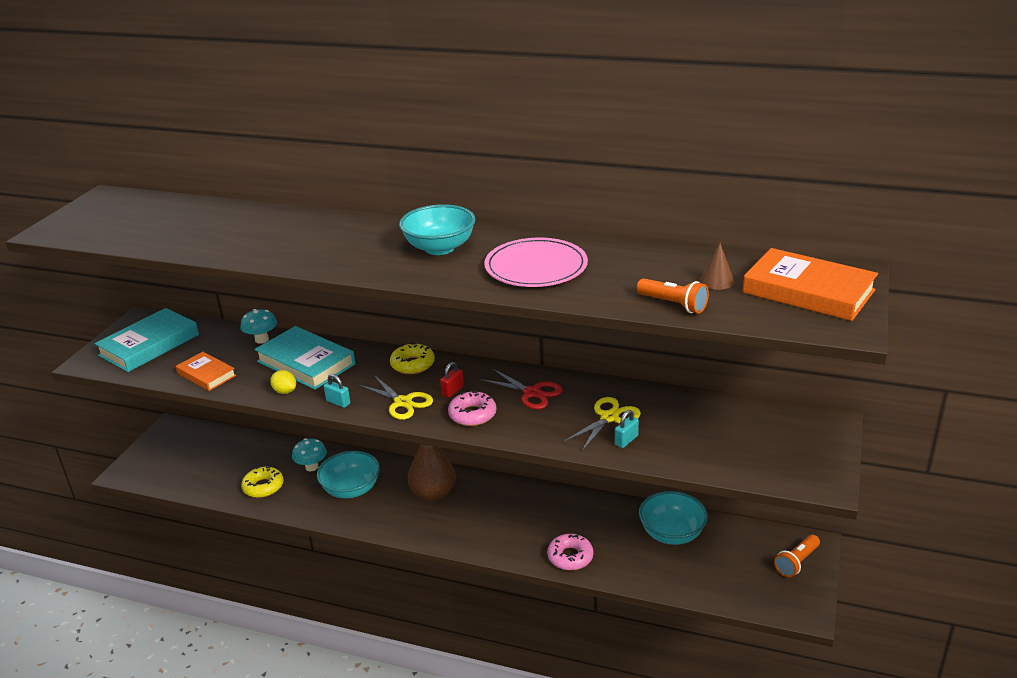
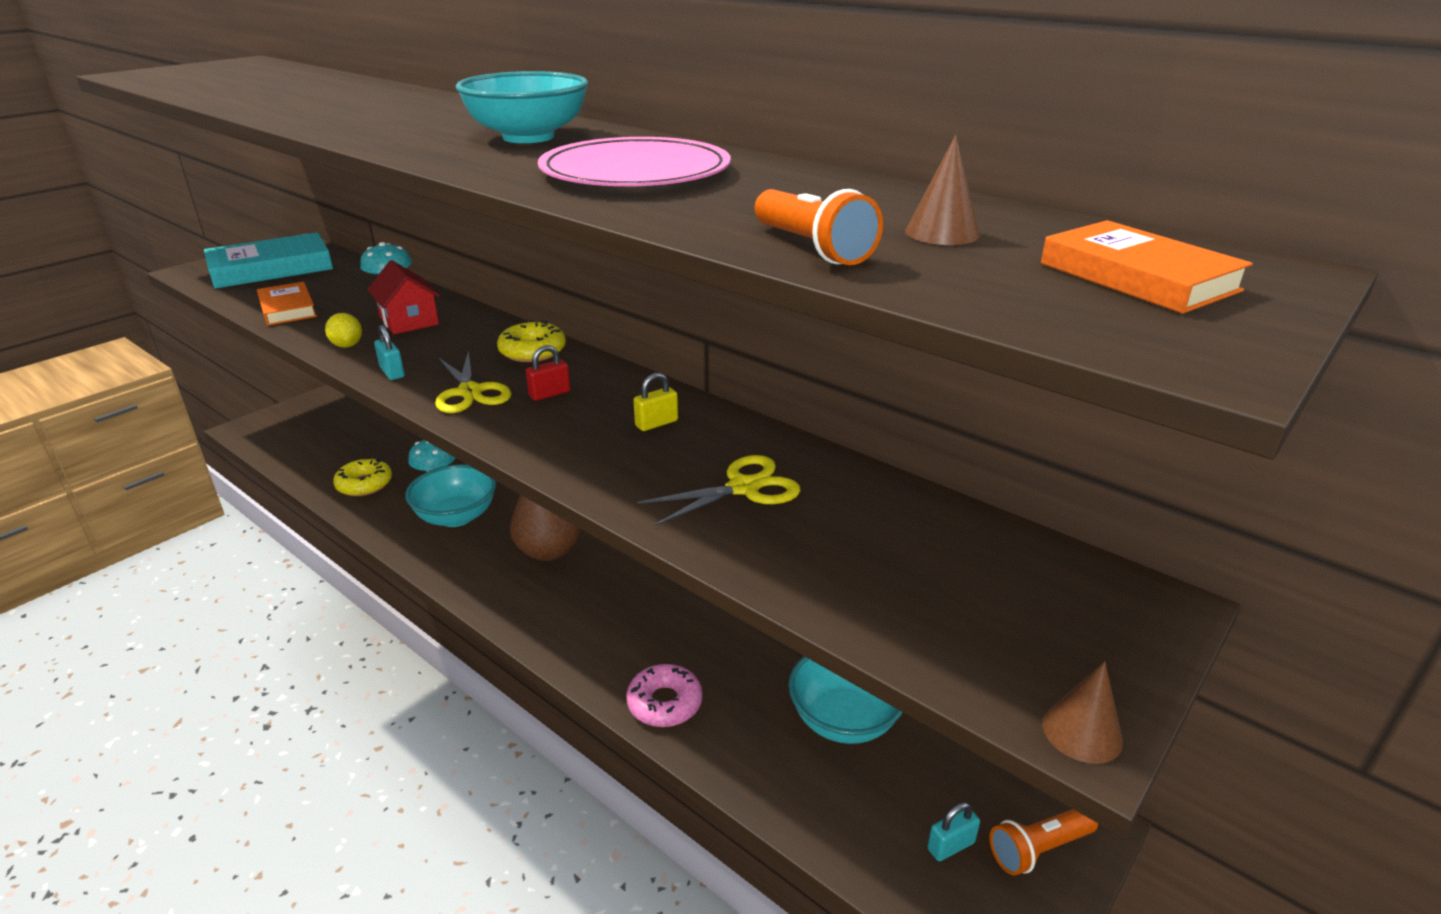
camera: 20 degrees right, 0 degrees up
(306, 363) = (409, 321): turquoise book -> red house
(472, 414) = (544, 430): pink donut -> none
(532, 393) = (656, 423): red scissors -> yellow padlock
(626, 440) = (742, 530): turquoise padlock -> turquoise padlock (951, 846)
(808, 291) = (1137, 277): orange book -> orange book, size x0.60
(825, 484) = (1082, 732): none -> brown cone

